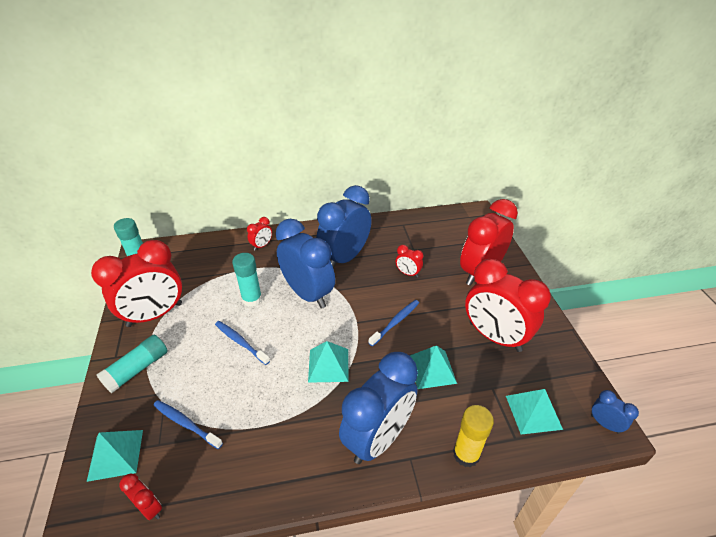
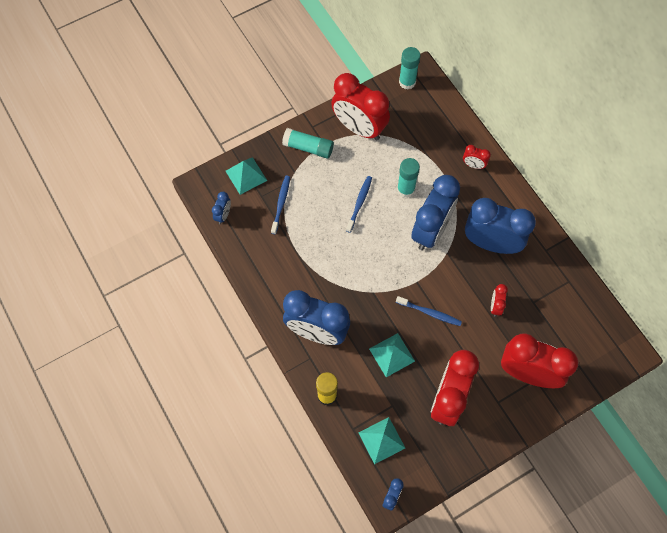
camera: 70 degrees right, 25 degrees up
(150, 508) = (223, 215): red clock -> blue clock
(328, 365) = (364, 276): turquoise pyramid -> none

